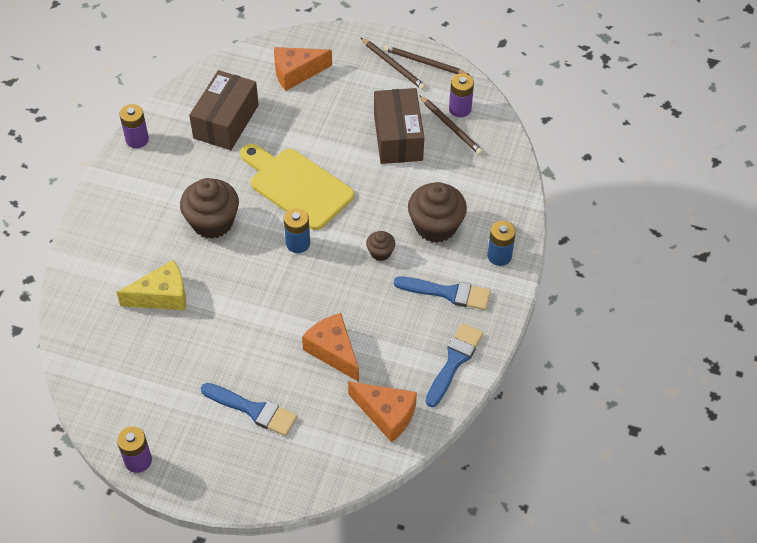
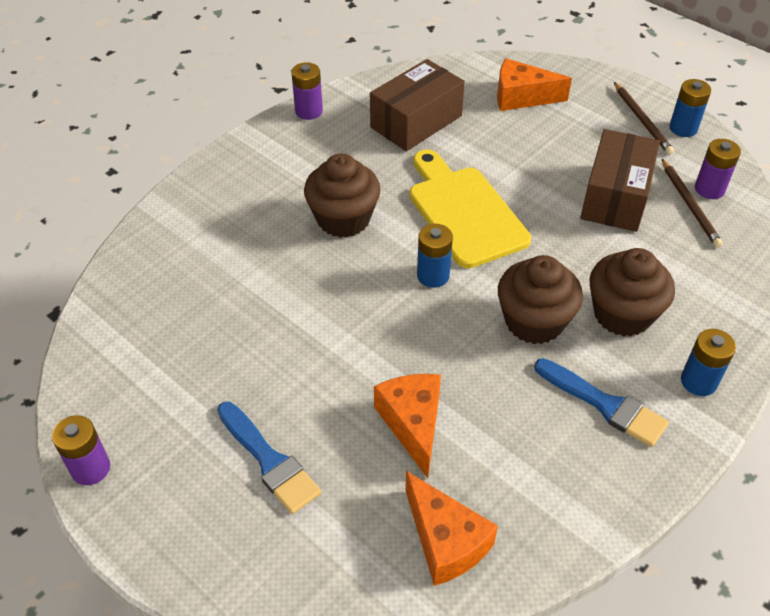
camera: 25 degrees right, 5 degrees down
(162, 296) = (239, 280): yellow cheese -> none
(380, 252) = (534, 321): brown cupcake -> brown cupcake, size x2.02
(425, 63) = (683, 128): brown pencil -> blue battery
(454, 361) = (577, 503): blue brush -> none

